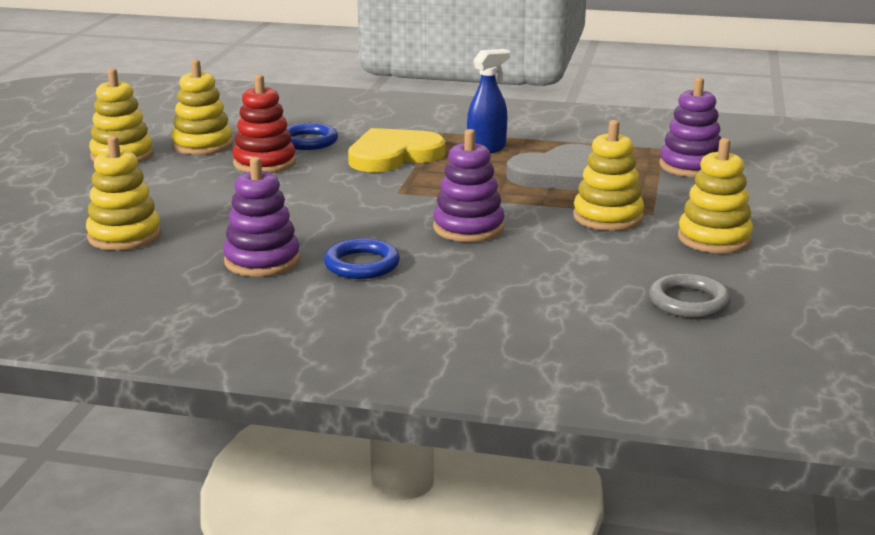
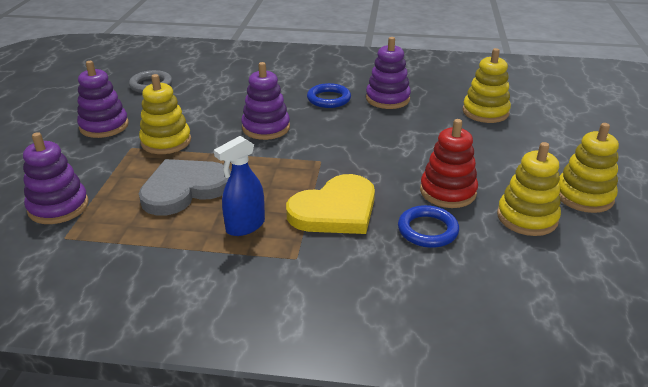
camera: 175 degrees right, 10 degrees up
(714, 239) = (104, 126): yellow stacking toy -> purple stacking toy

